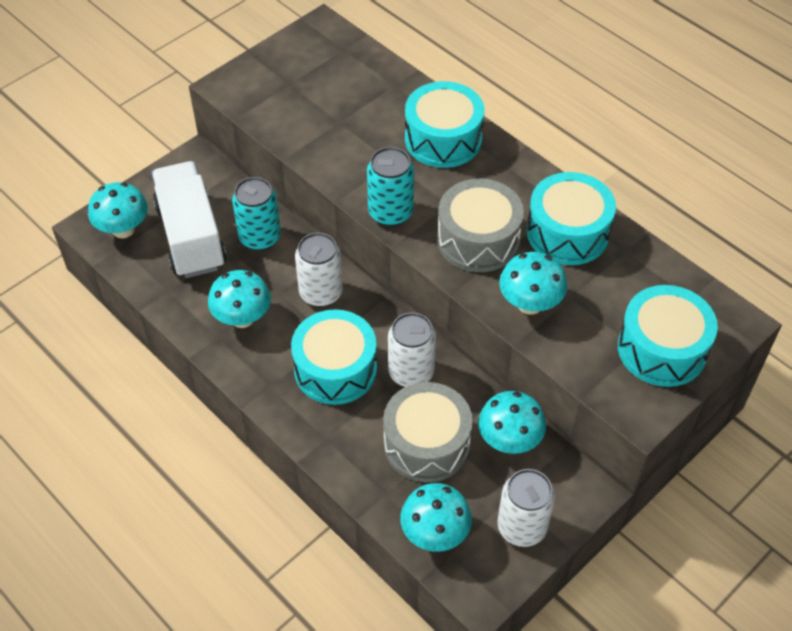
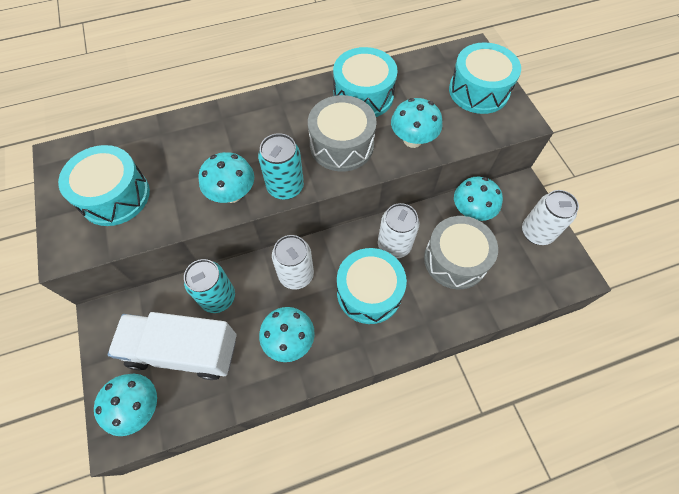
camera: 65 degrees left, 10 degrees up
(435, 534) = (526, 284): turquoise mushroom -> turquoise mushroom (232, 194)
(443, 139) = (236, 127): turquoise drum -> turquoise drum (115, 196)

